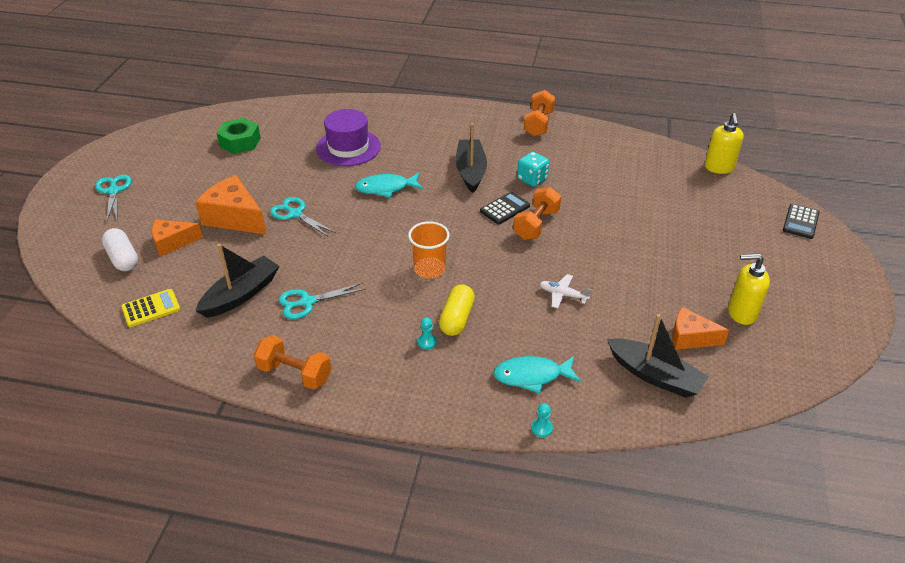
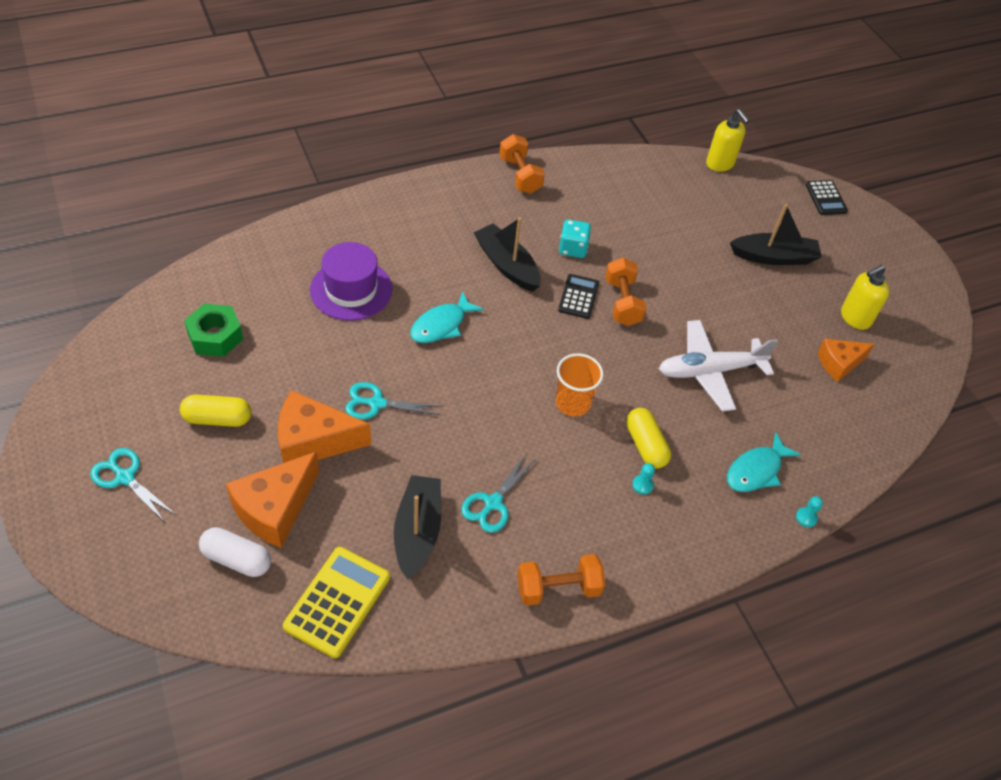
camera: 40 degrees left, 10 degrees up
(151, 308) = (337, 602): yellow calculator -> yellow calculator, size x1.58
(172, 243) = (275, 509): orange cheese -> orange cheese, size x1.58
(194, 183) = (218, 419): none -> yellow capsule
(563, 295) = (710, 371): white plane -> white plane, size x2.11
(655, 375) = (843, 416): black boat -> black boat (774, 257)

